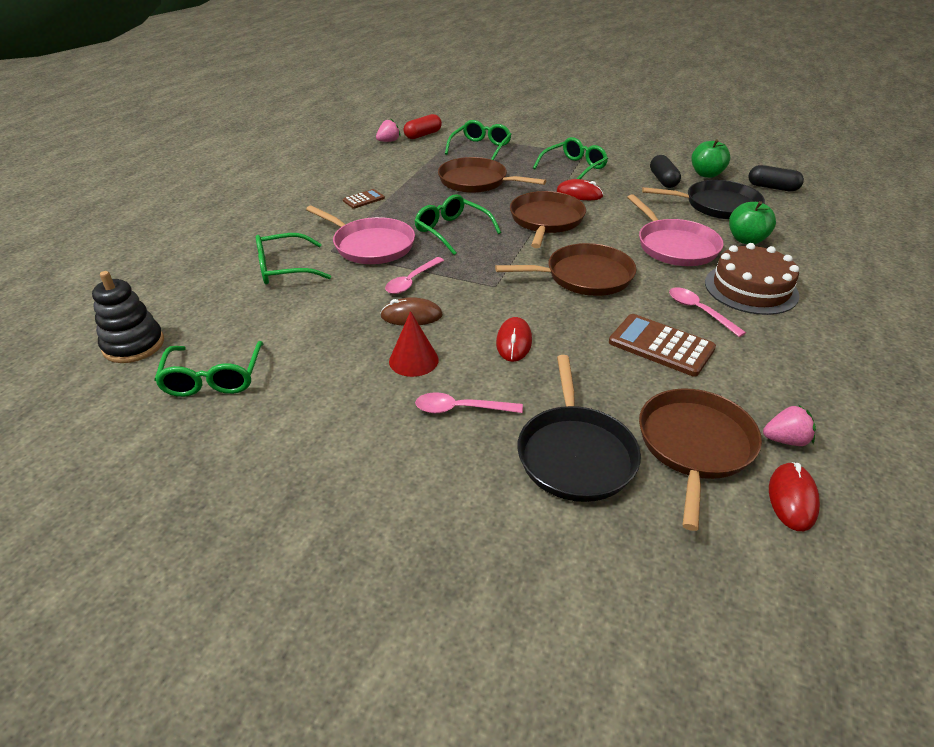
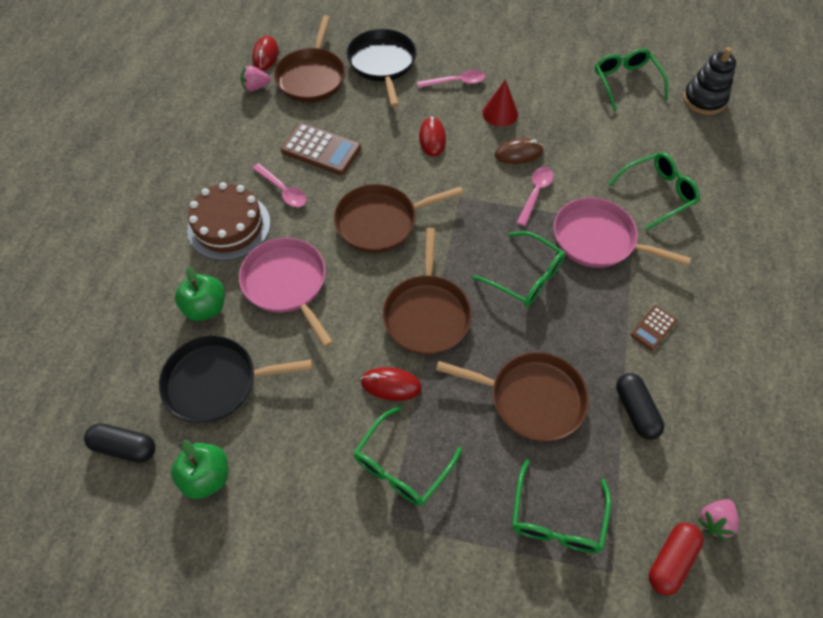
camera: 170 degrees right, 20 degrees up
(663, 180) = (275, 445): black capsule -> black capsule (635, 410)

